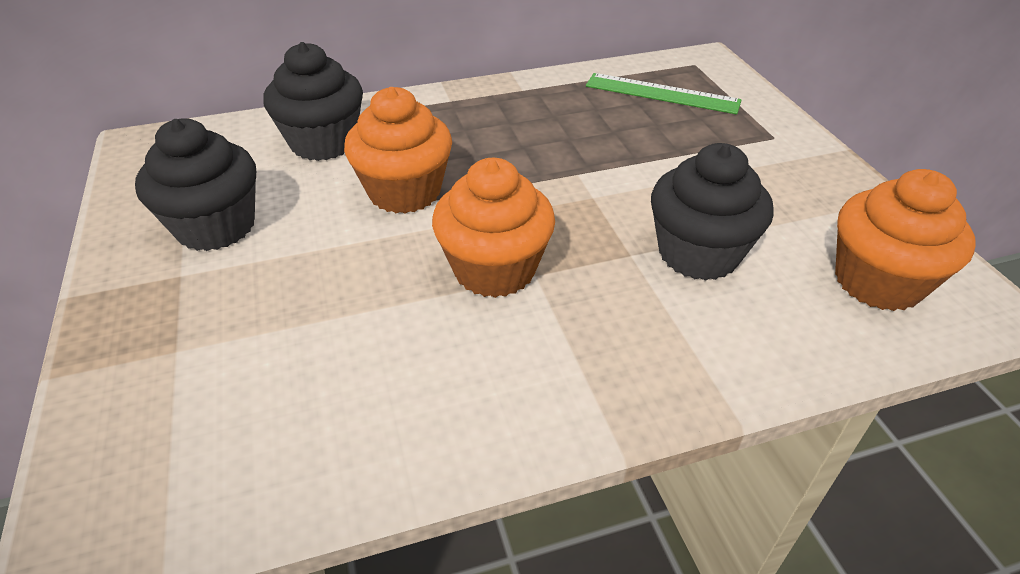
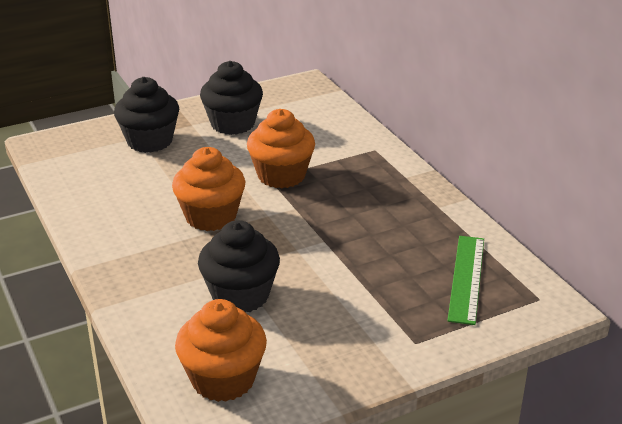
camera: 80 degrees right, 10 degrees down
(323, 142) = (328, 138): black cupcake -> black cupcake (150, 141)

